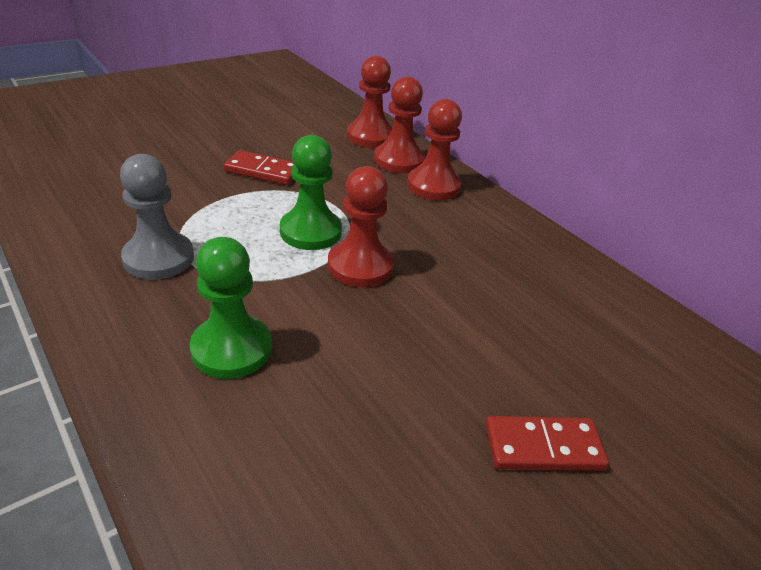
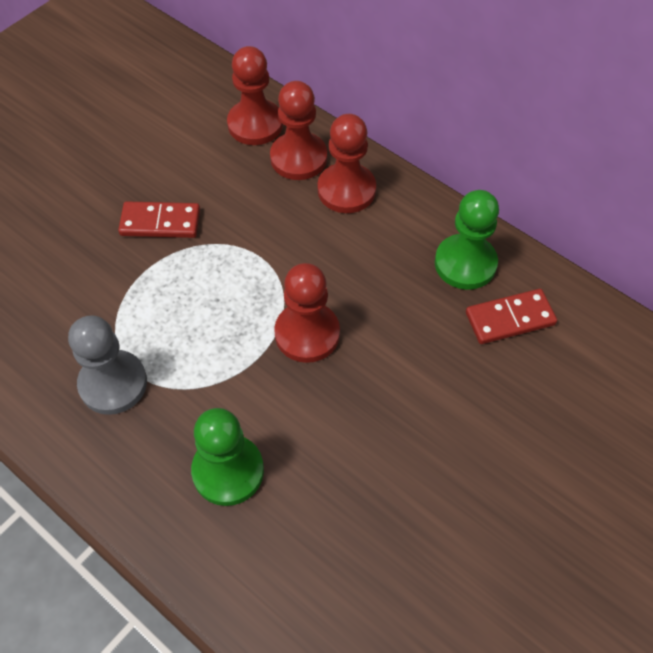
camera: 10 degrees left, 20 degrees up
(310, 232) = (244, 301): green pawn -> green pawn (465, 263)
(543, 447) = (513, 492): red domino -> red domino (510, 319)

